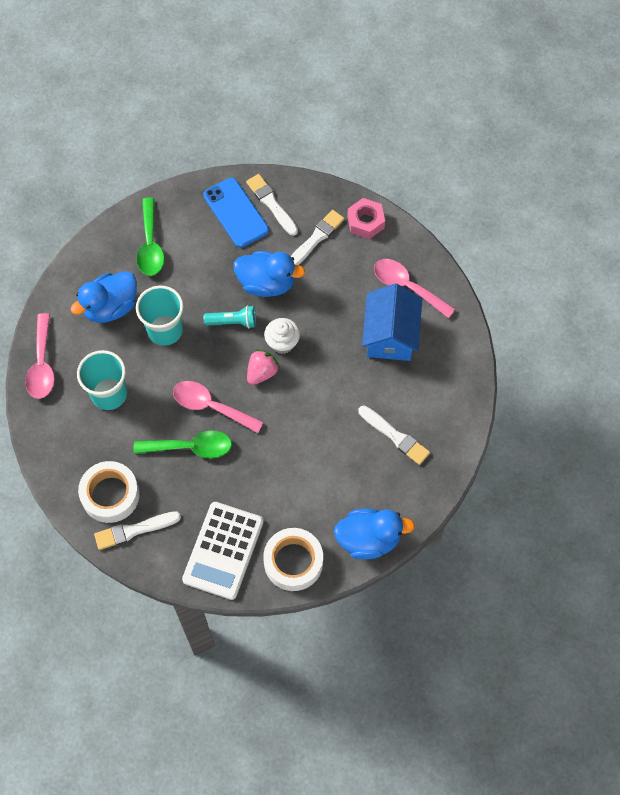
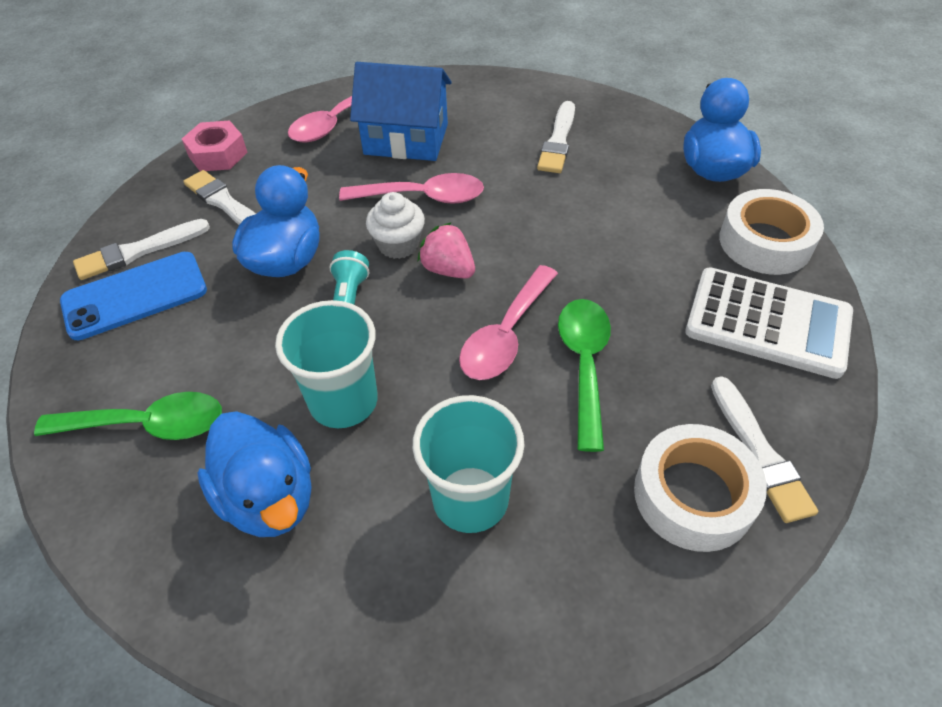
camera: 85 degrees left, 15 degrees down
(42, 364) = (383, 646): pink spoon -> pink spoon (423, 197)
(395, 436) = (558, 141): white brush -> white brush turned 150 degrees clockwise

